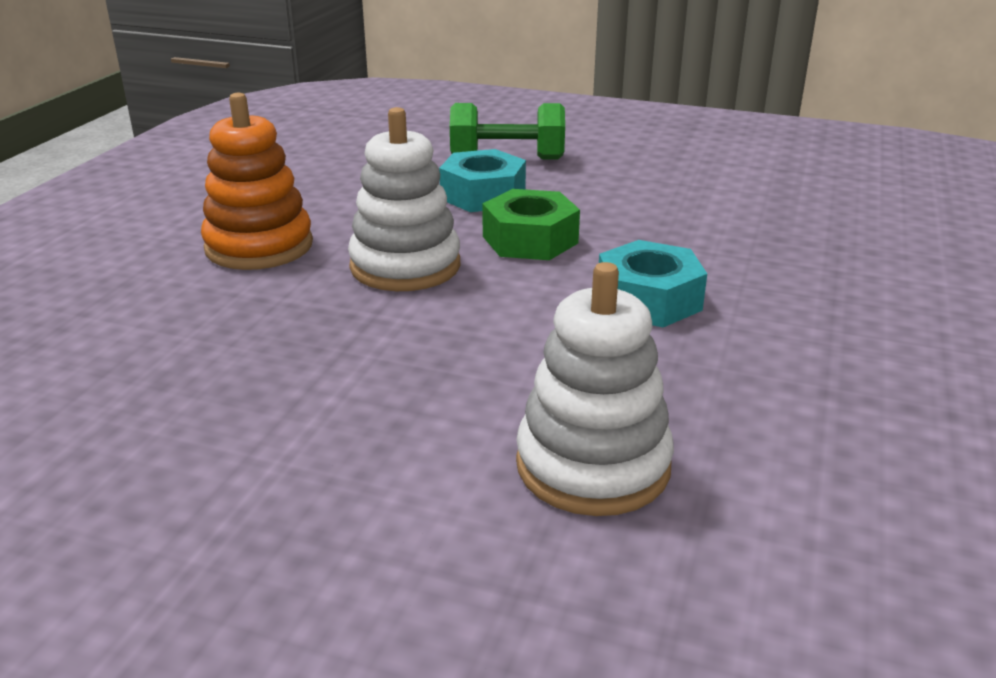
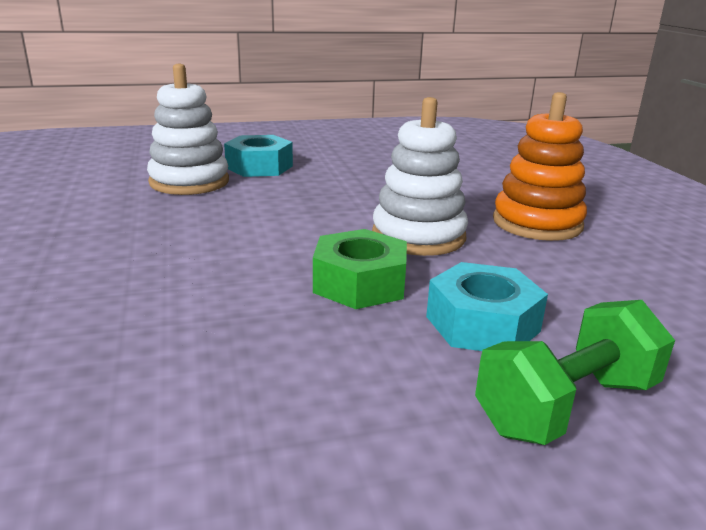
camera: 145 degrees right, 5 degrees down
(648, 300) = (208, 258): turquoise nut -> turquoise nut (259, 167)

